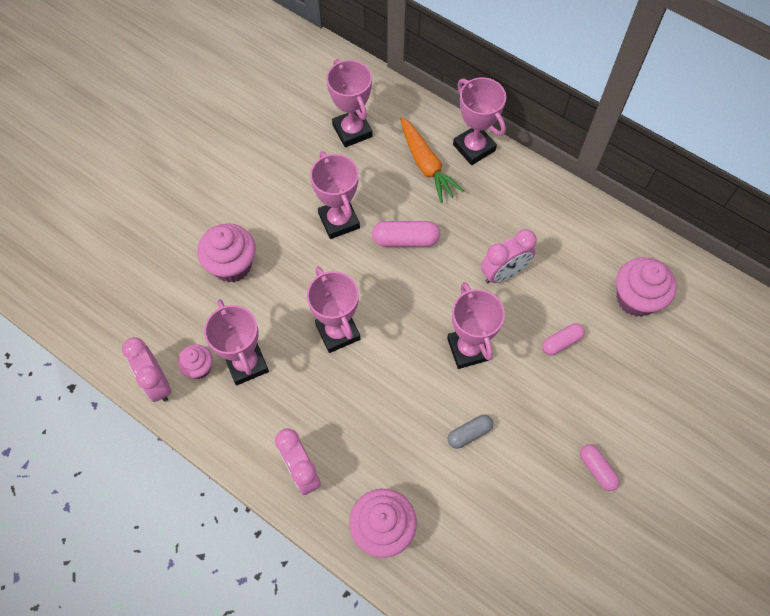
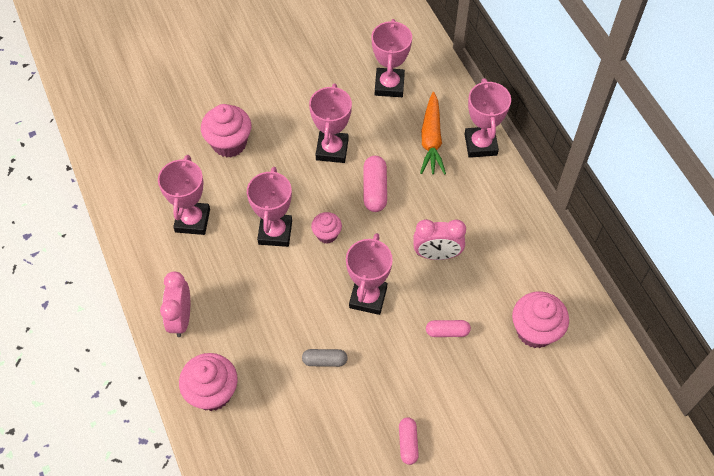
camera: 30 degrees right, 5 degrees down
(157, 383) = (120, 201): pink clock -> none
(199, 368) = (157, 206): pink cupcake -> pink cupcake (327, 234)
(405, 240) = (375, 189): pink capsule -> pink capsule turned 60 degrees clockwise

